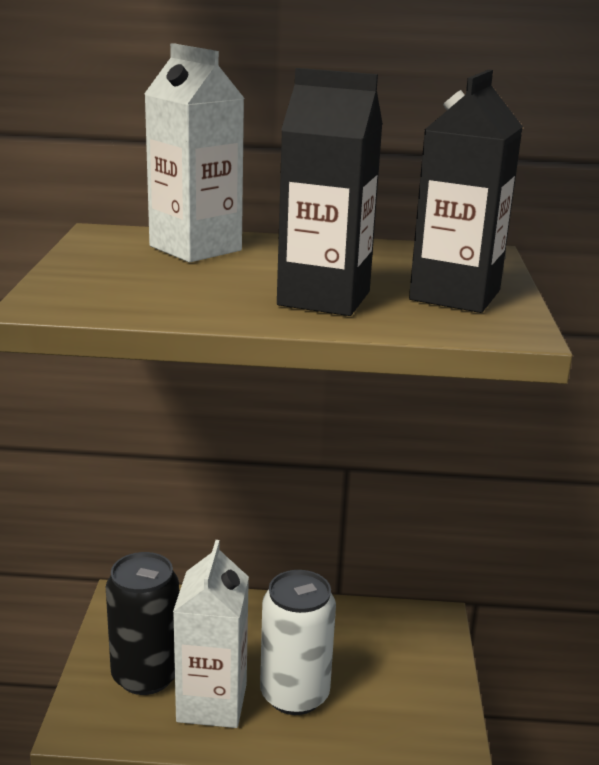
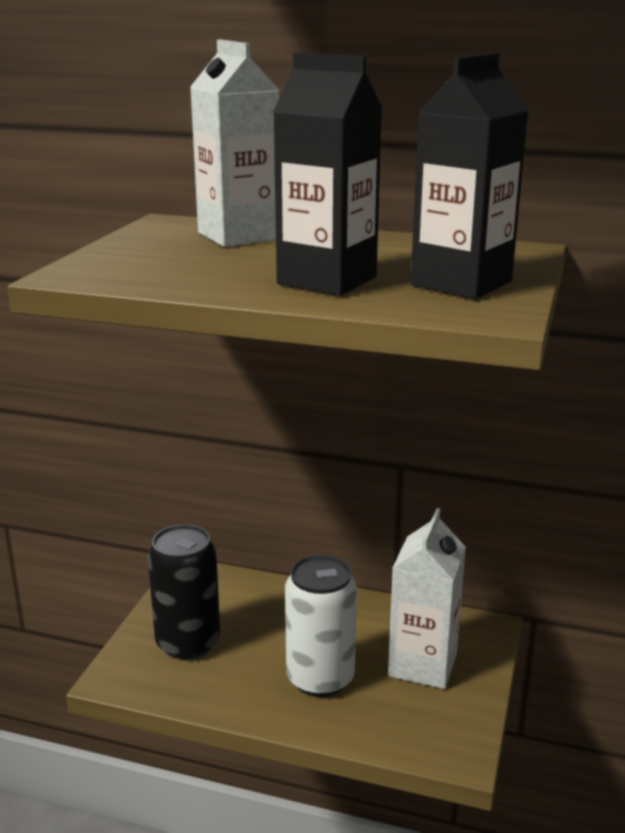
camera: 15 degrees right, 0 degrees up
(212, 703) = (240, 675): white carton -> white carton (422, 664)

